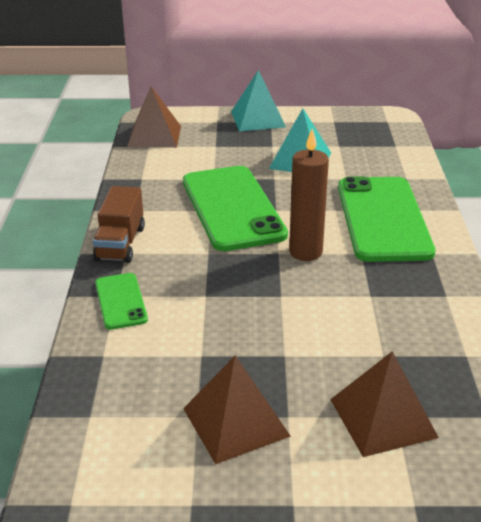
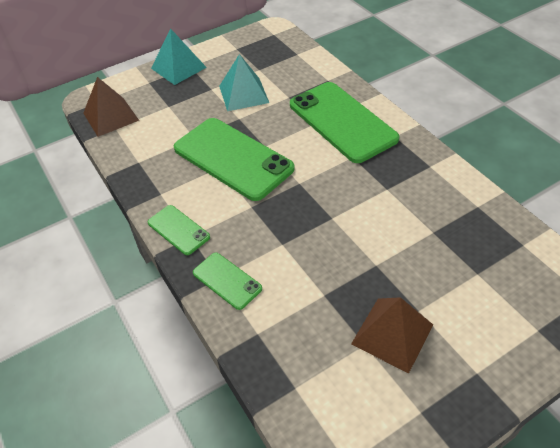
camera: 30 degrees left, 15 degrees up
(120, 243) = (178, 230): brown truck -> green phone
(305, 252) = (317, 173): brown candle -> none
(383, 418) = (472, 279): brown pyramid -> none

